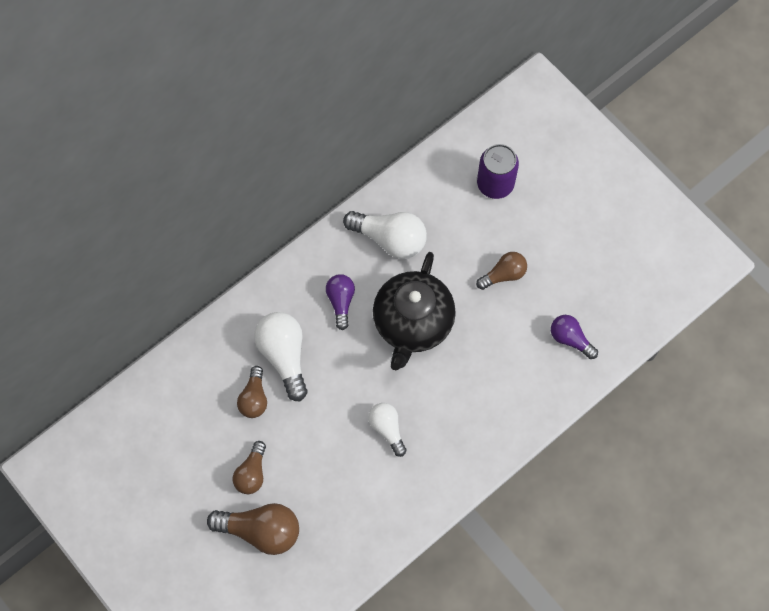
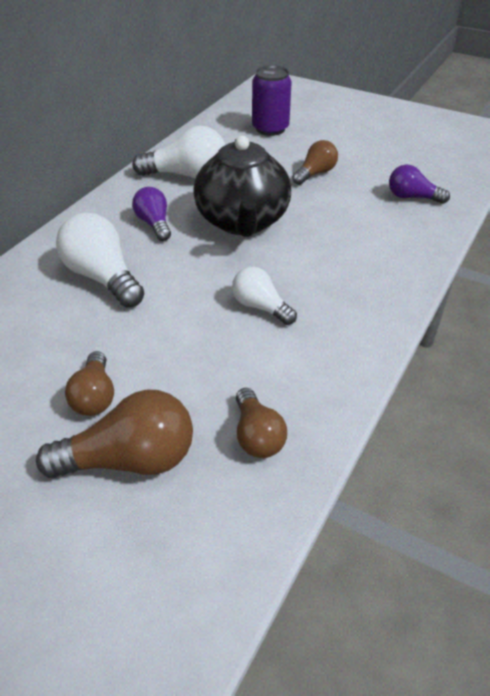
camera: 20 degrees left, 25 degrees down
(254, 398) = (75, 321): brown light bulb -> brown light bulb (257, 435)

